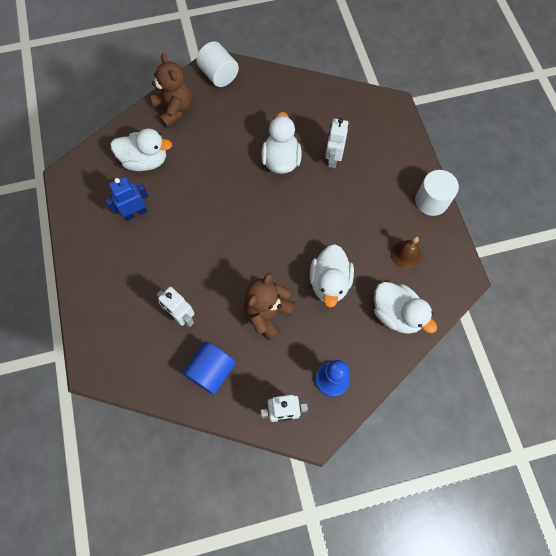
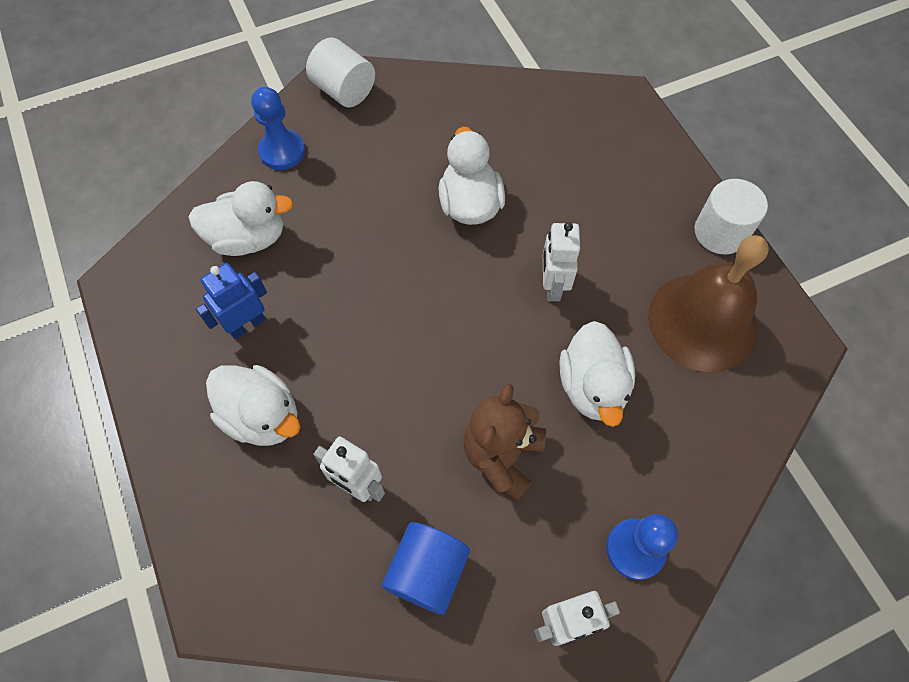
camera: 10 degrees left, 5 degrees down
(174, 109) = (282, 151): brown teddy bear -> blue pawn
(333, 159) = (551, 190): white robot -> white robot (552, 286)
(396, 314) = (713, 420): white duck -> white duck (262, 416)
(405, 254) = (702, 321): brown bell -> brown bell, size x2.18

